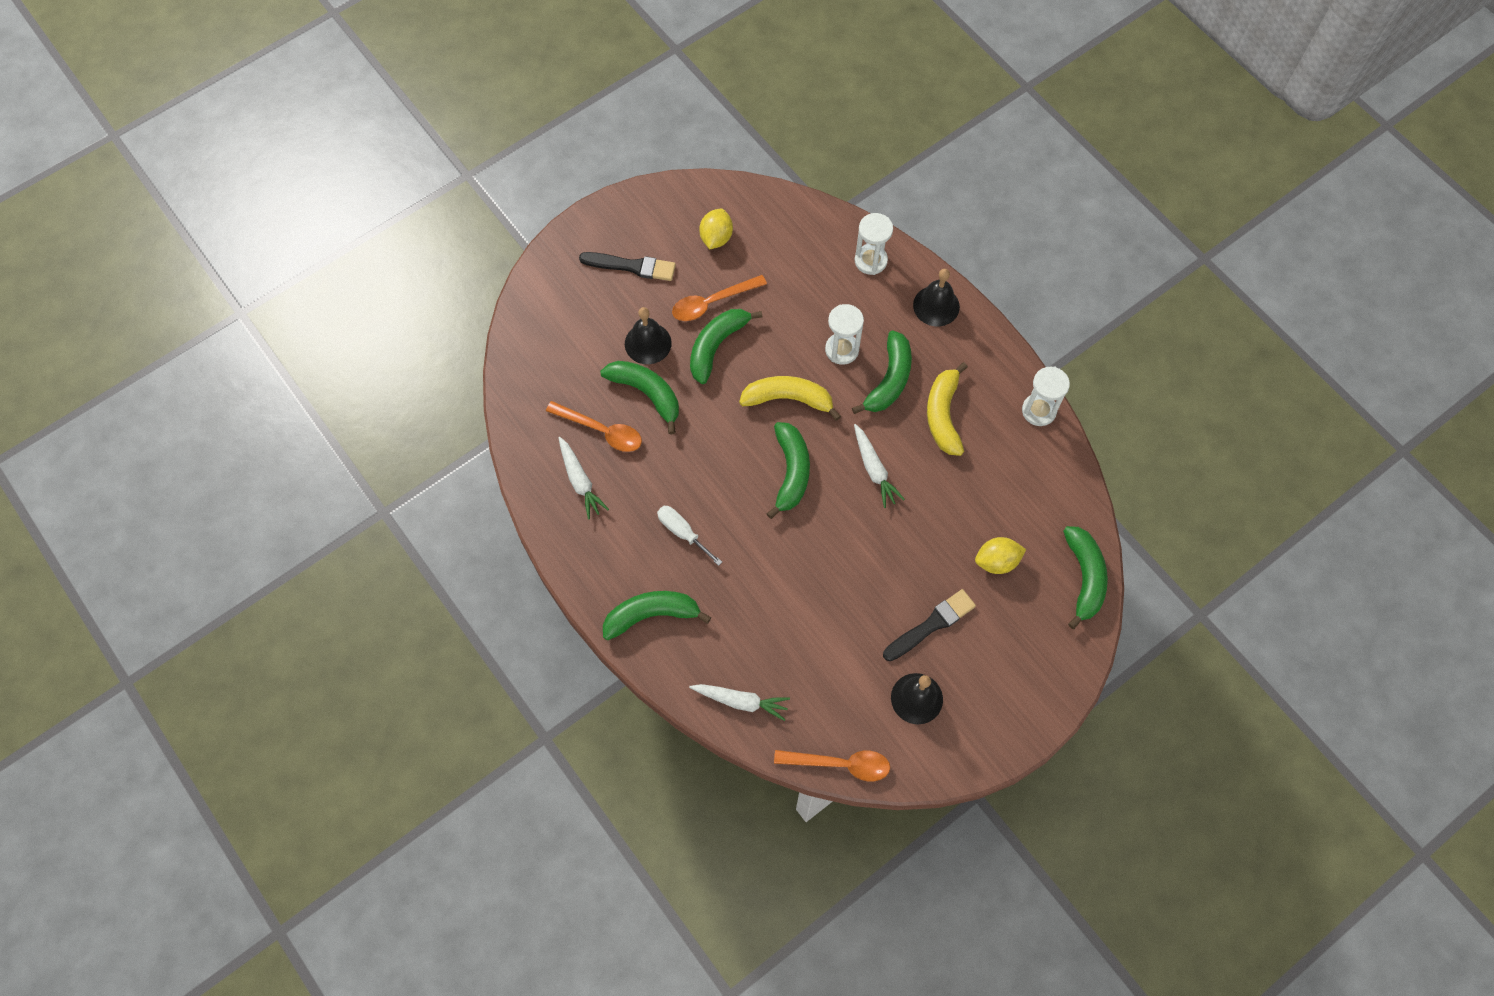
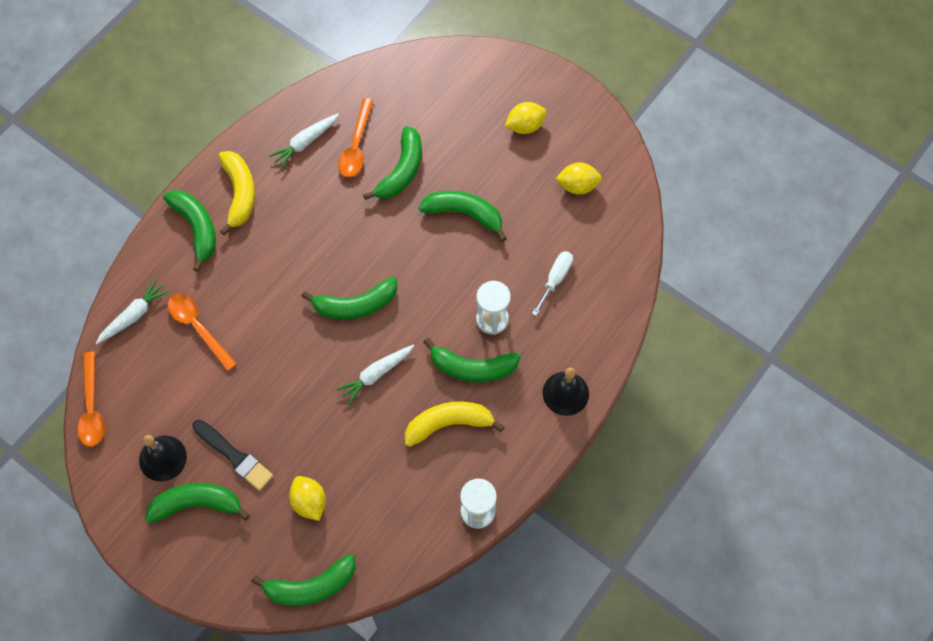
camera: 75 degrees right, 0 degrees up
(631, 266) = (525, 126): black brush -> yellow lemon
(648, 343) = (451, 159): black bell -> none
(682, 532) = (276, 232): white screwdriver -> white screwdriver (555, 279)
(712, 302) = (508, 199): orange spoon -> orange spoon (198, 328)
(741, 701) = (134, 315): white carrot -> white carrot turned 135 degrees counterclockwise
(788, 399) = (428, 286): yellow banana -> yellow banana (239, 193)
(870, 261) = (596, 323): white hourglass -> none
(975, 672) = (197, 504): none -> green banana

